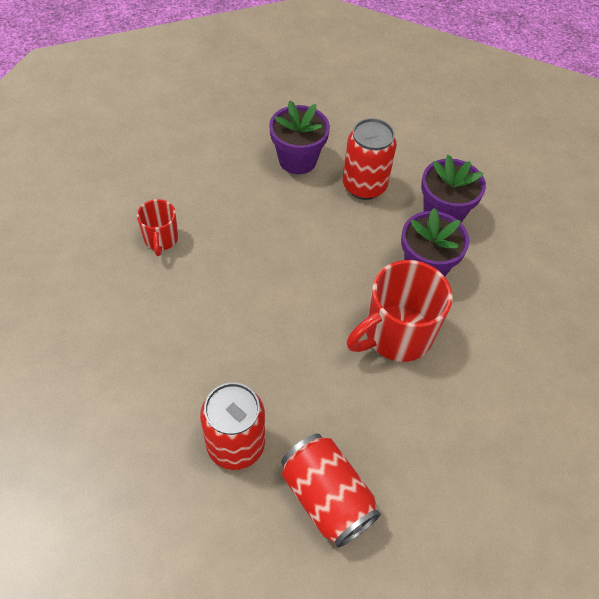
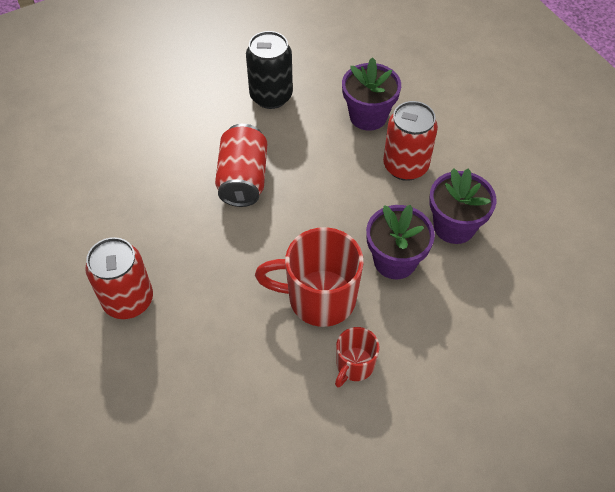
camera: 40 degrees right, 0 degrees up
(161, 239) = (208, 123): red mug -> red mug (354, 365)
(198, 185) = (271, 96): none -> black can
(326, 497) = (156, 379): red can -> red can (243, 179)

